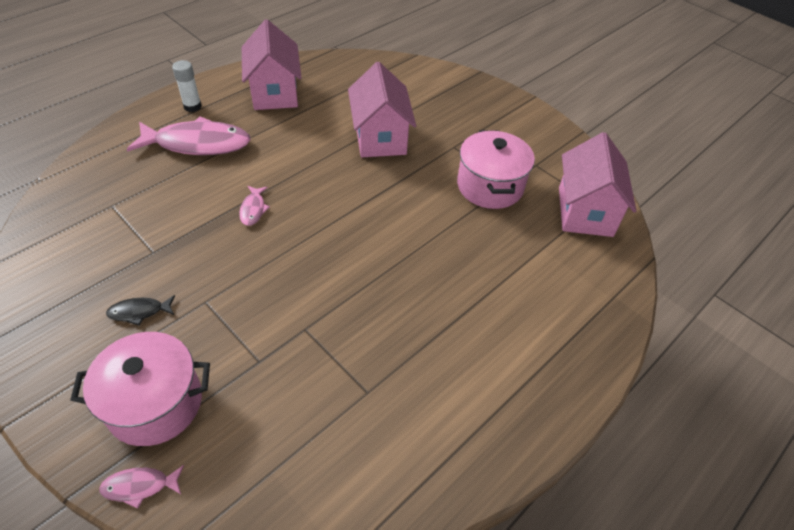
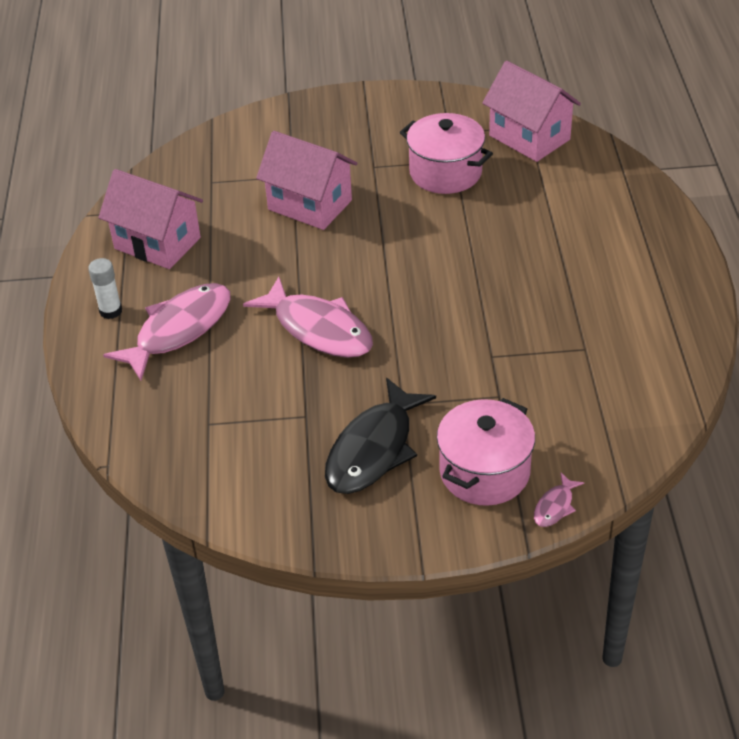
camera: 45 degrees left, 5 degrees down
(139, 312) = (374, 449): black fish -> black fish, size x2.27
(253, 209) = (318, 329): pink fish -> pink fish, size x2.27

